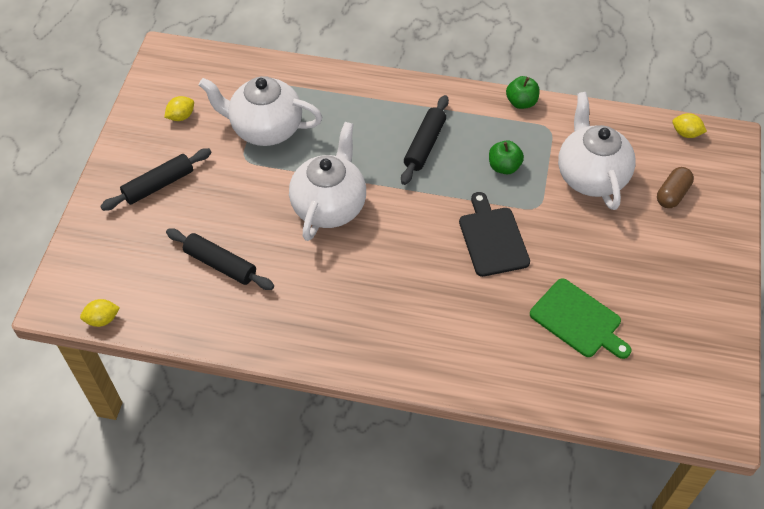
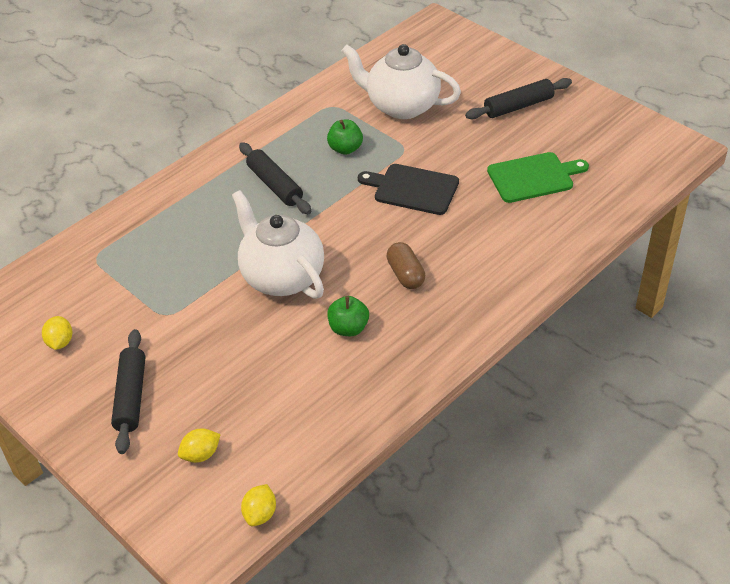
camera: 55 degrees left, 10 degrees down
(220, 264) = (277, 386): black rolling pin -> black rolling pin (518, 106)
(265, 129) = (144, 284): white teapot -> none
(521, 102) = (288, 108): green apple -> green apple (348, 328)
(672, 194) = (459, 73): brown capsule -> brown capsule (405, 274)
(686, 133) = (408, 39): yellow lemon -> yellow lemon (201, 454)

